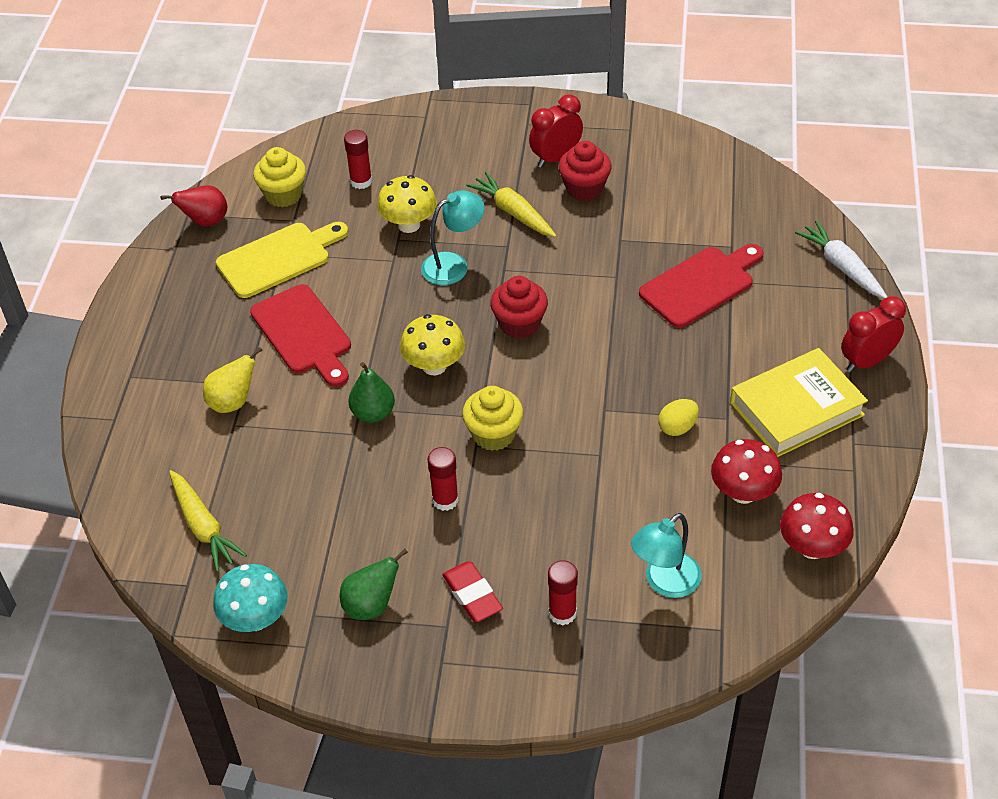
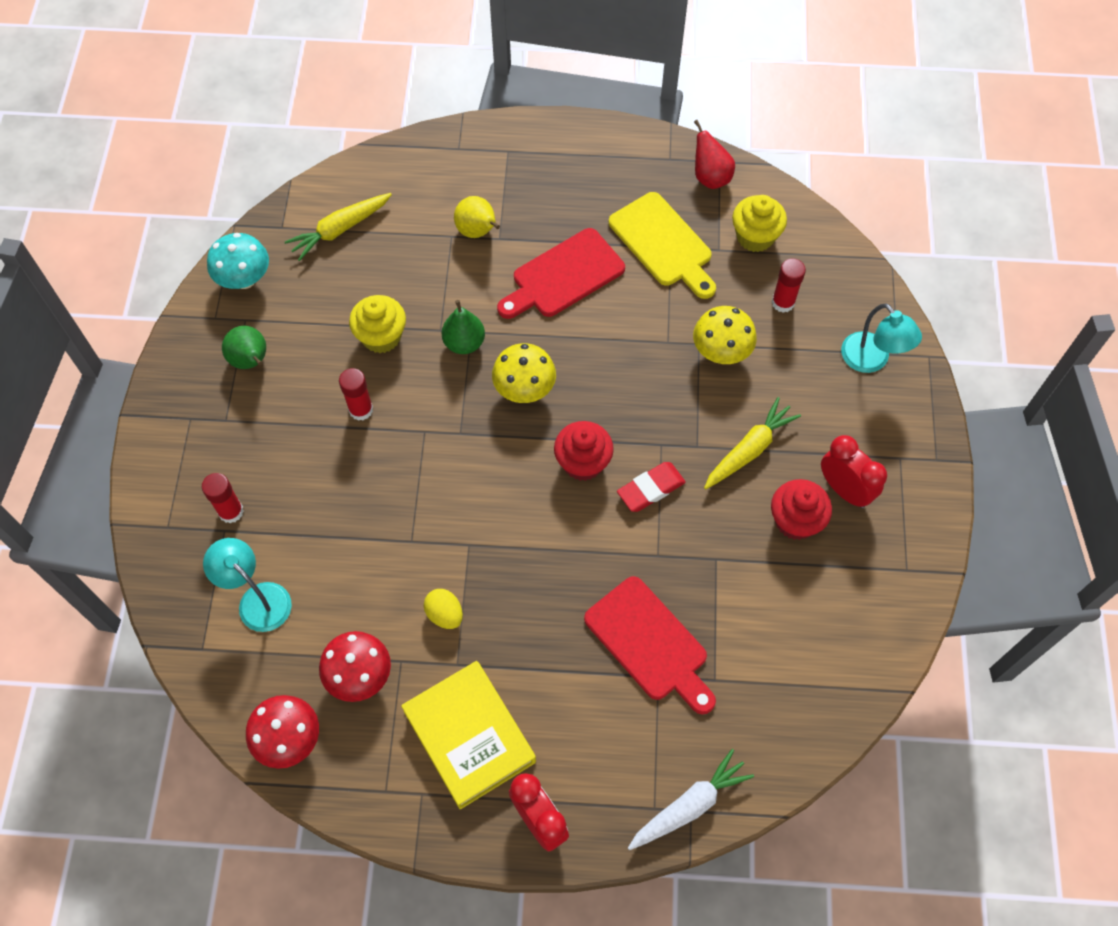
camera: 85 degrees right, 15 degrees up
(453, 265) = (665, 397): turquoise lamp -> turquoise lamp (871, 360)
(472, 595) = (256, 438): red eraser -> red eraser (651, 489)
(493, 434) = (437, 446): yellow cupcake -> yellow cupcake (381, 336)

